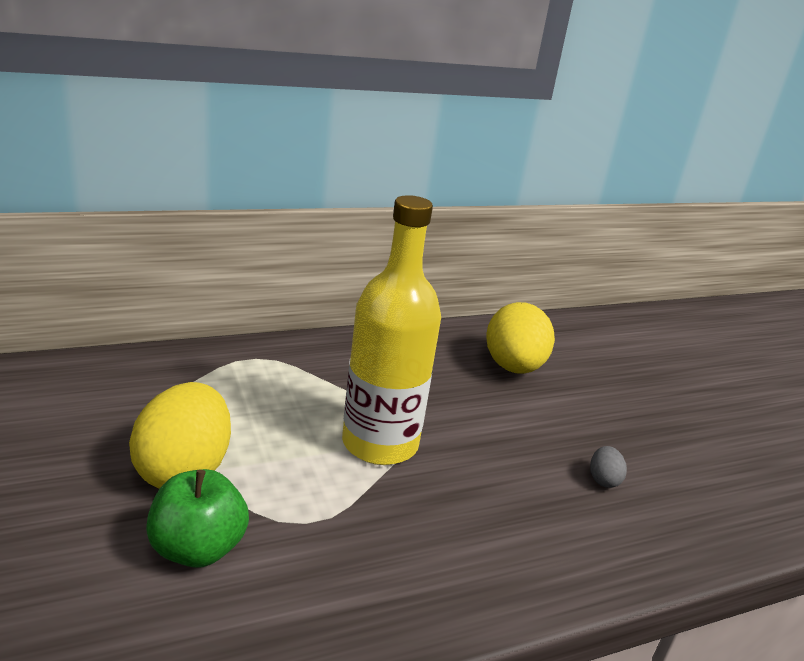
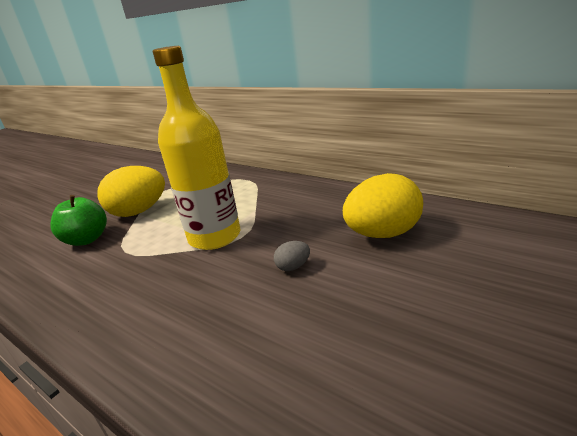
camera: 65 degrees right, 0 degrees up
(603, 480) = (284, 333): grey egg -> grey egg (293, 267)

